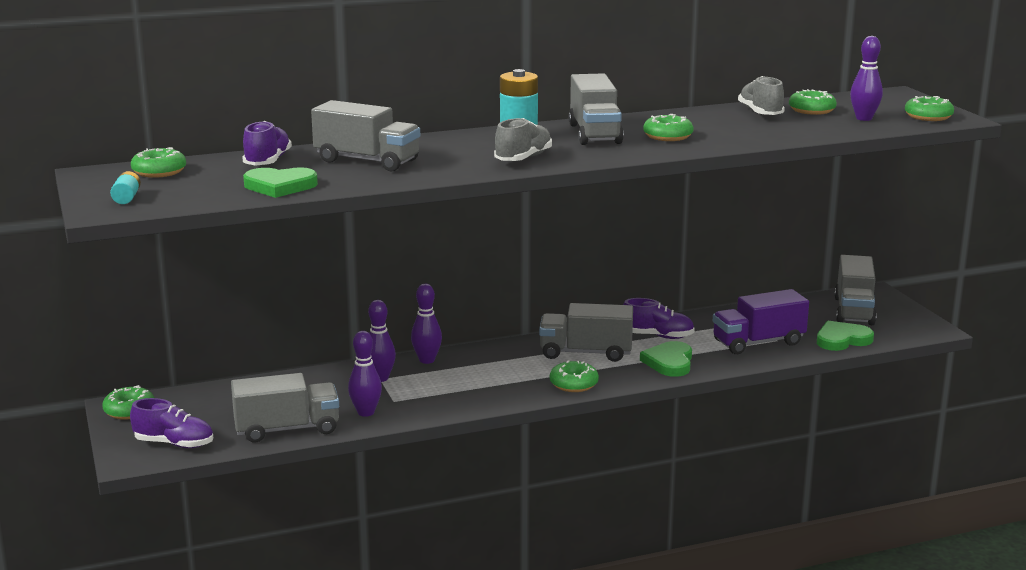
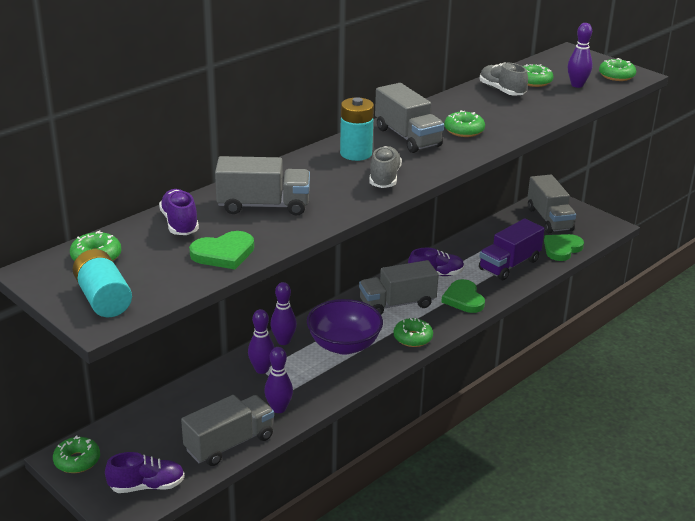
camera: 25 degrees left, 10 degrees up
(127, 198) = (103, 299): turquoise battery -> turquoise battery, size x1.90
(489, 375) = (344, 345): none -> purple bowl

